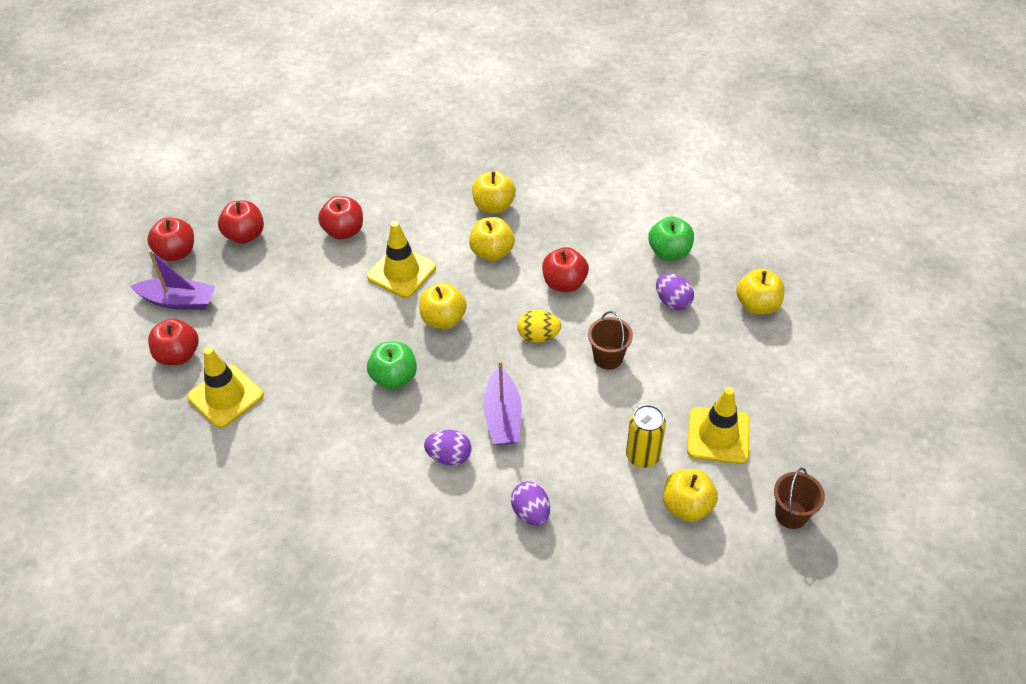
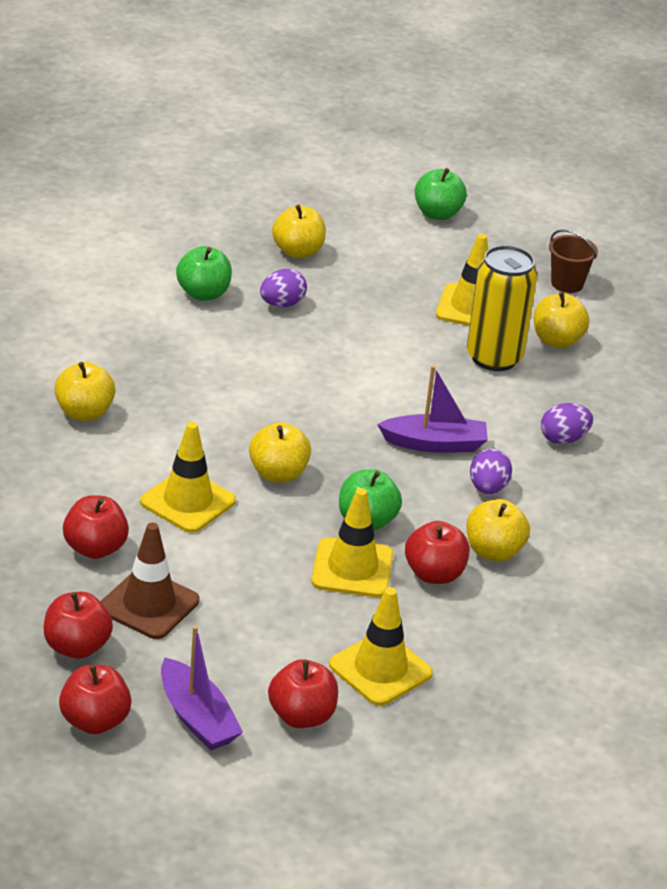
camera: 90 degrees left, 15 degrees down
(178, 301) = (197, 717): purple boat -> purple boat turned 135 degrees clockwise
(288, 264) = (149, 604): none -> brown traffic cone
(336, 372) = (352, 568): none -> yellow traffic cone
(492, 252) = (170, 423): yellow apple -> yellow apple (493, 551)
(538, 336) = (318, 404): yellow egg -> none
(564, 283) = (236, 375): red apple -> red apple (434, 574)
(608, 357) = (358, 360): brown bucket -> none
(642, 456) = (494, 357): yellow can -> yellow can, size x1.53
(870, 402) = (437, 214): none -> green apple

